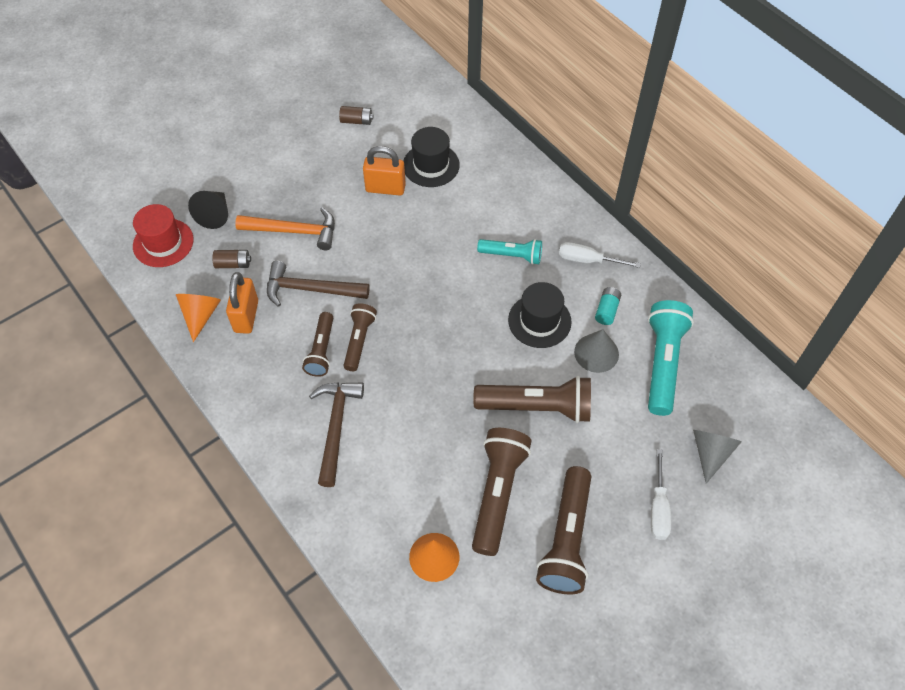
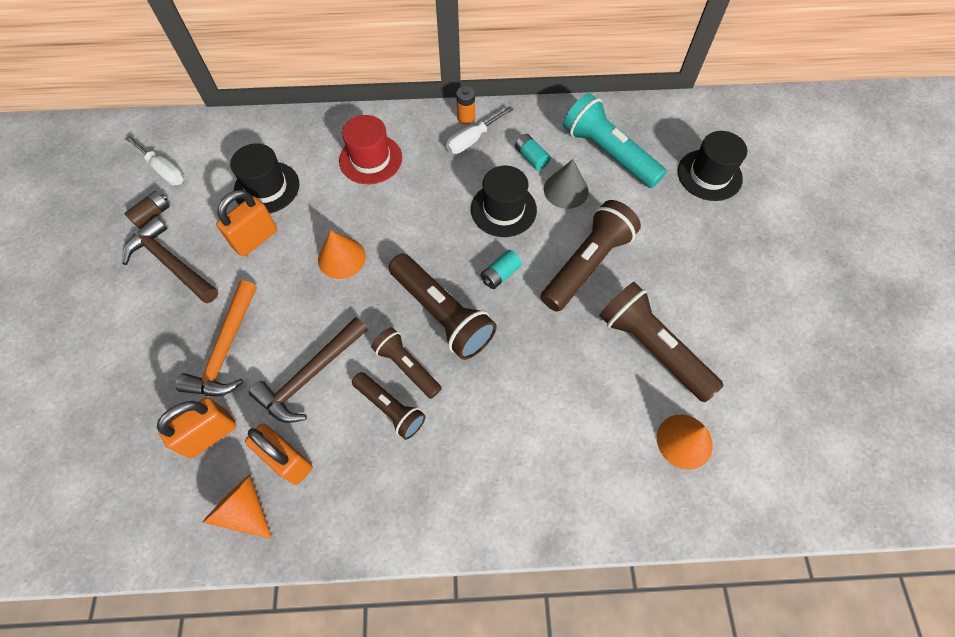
camera: 55 degrees left, 5 degrees up
(163, 243) = (110, 496): red hat -> red hat (370, 159)
(215, 215) = (128, 417): black cone -> none
(233, 264) = (210, 435): brown battery -> orange padlock
(294, 231) = (226, 349): orange hammer -> orange hammer turned 150 degrees clockwise
(335, 427) = (488, 448): brown hammer -> brown hammer (171, 263)
(411, 247) = (341, 258): none -> orange cone
(479, 353) = (500, 275): none -> turquoise battery
(512, 255) = (421, 188): turquoise flashlight -> none
(566, 539) = (727, 322): brown flashlight -> brown flashlight (442, 314)
(605, 243) = (466, 118): none -> orange battery
(658, 508) = (737, 239): white screwdriver -> white screwdriver (164, 170)
(710, 453) = (709, 175): grey cone -> black hat

